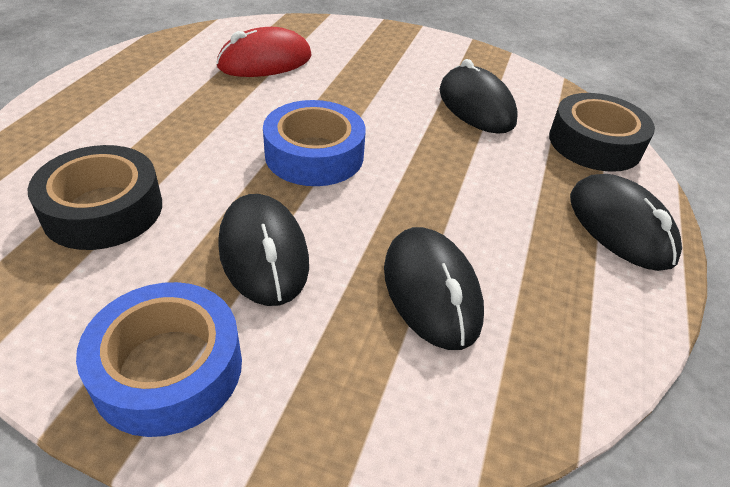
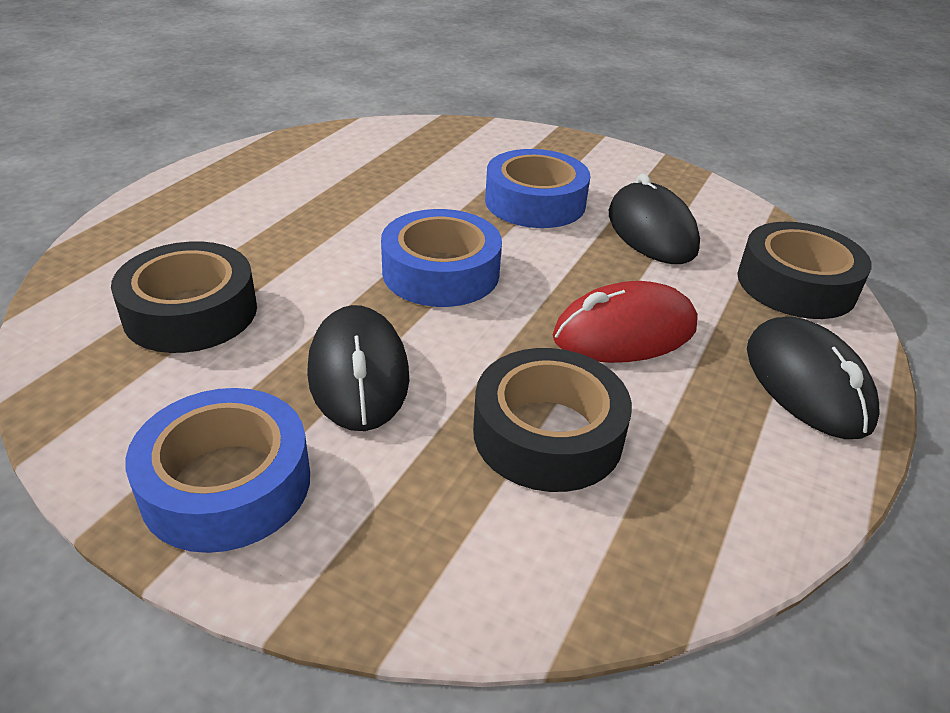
camera: 10 degrees right, 5 degrees down
(265, 61) = (405, 166): red mouse -> red mouse (625, 332)
(379, 87) = (535, 202): none -> blue tape
(431, 291) = (547, 434): black mouse -> black tape

